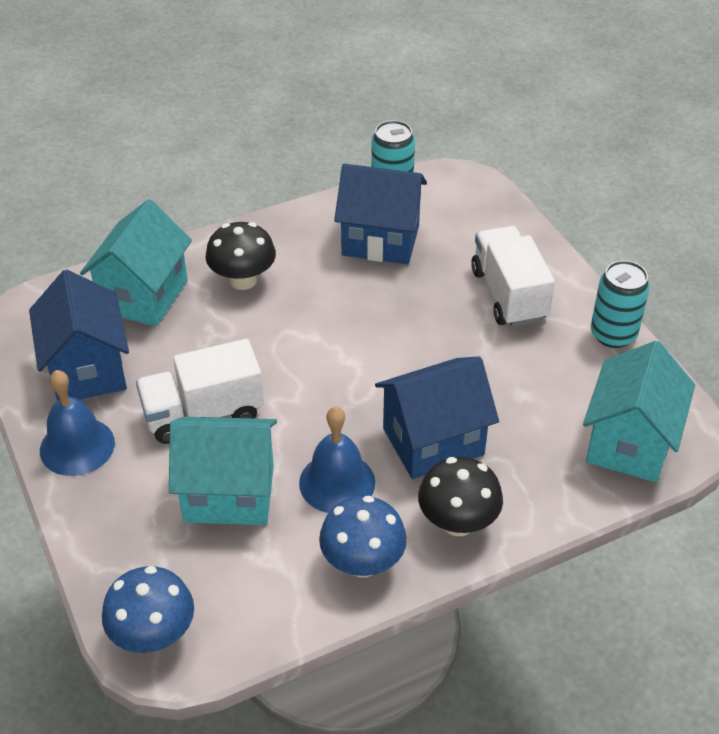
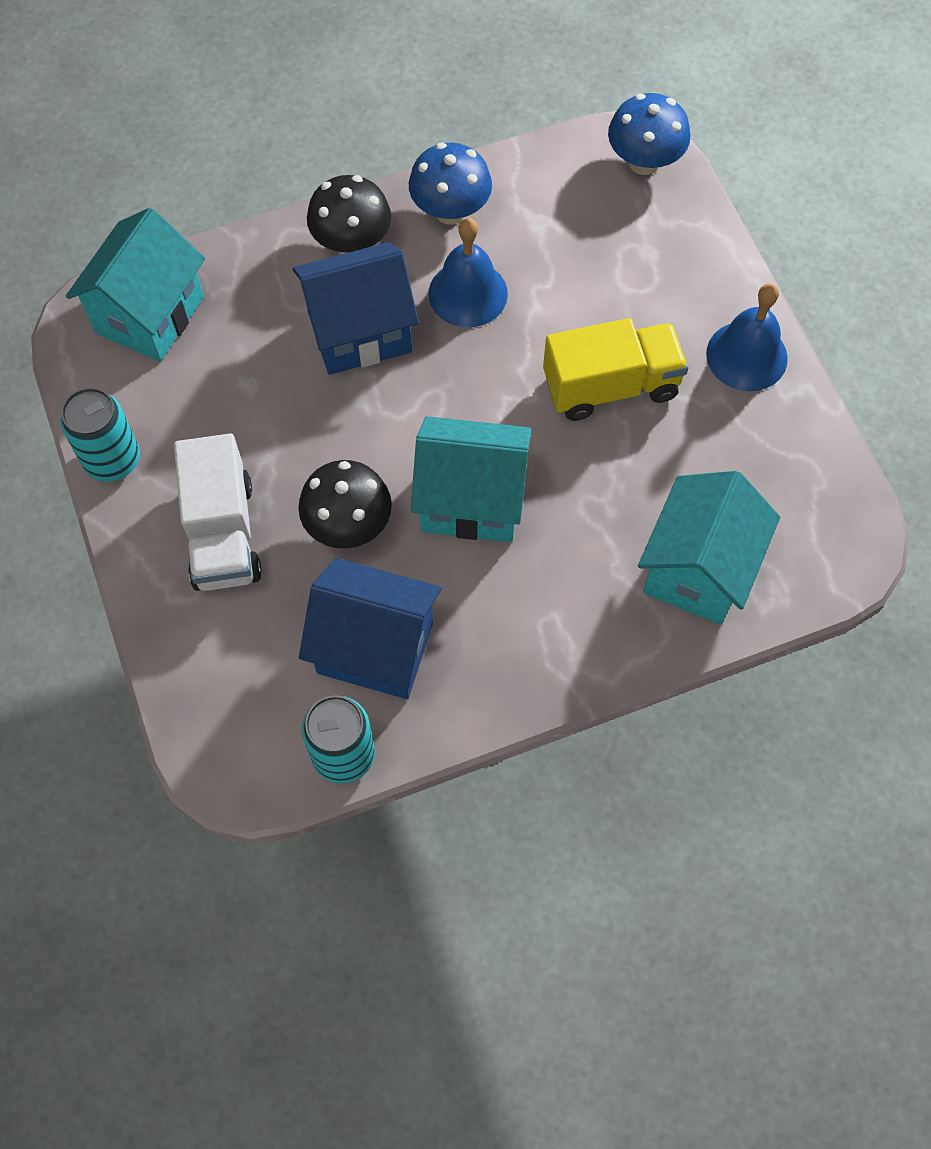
camera: 175 degrees left, 20 degrees up
(88, 370) = (752, 456): blue house -> none
(203, 414) = (611, 386): white truck -> yellow truck
(229, 494) = (579, 289): turquoise house -> turquoise house (471, 500)
(243, 280) = (568, 587): black mushroom -> black mushroom (348, 525)

